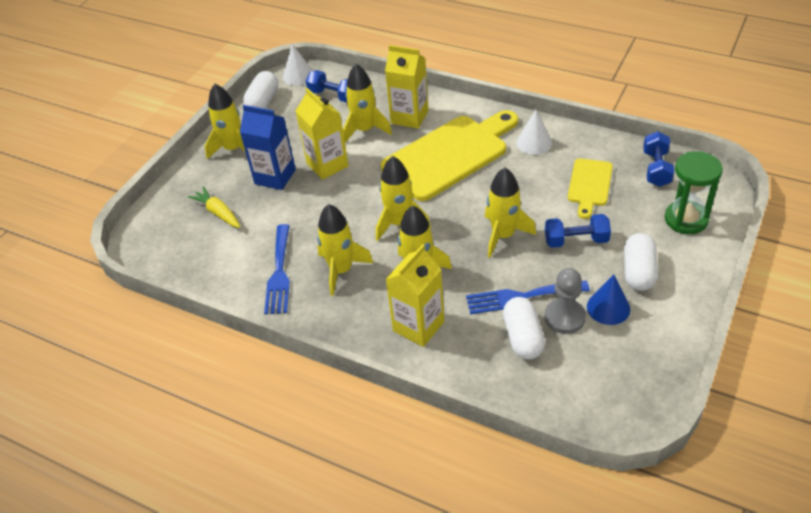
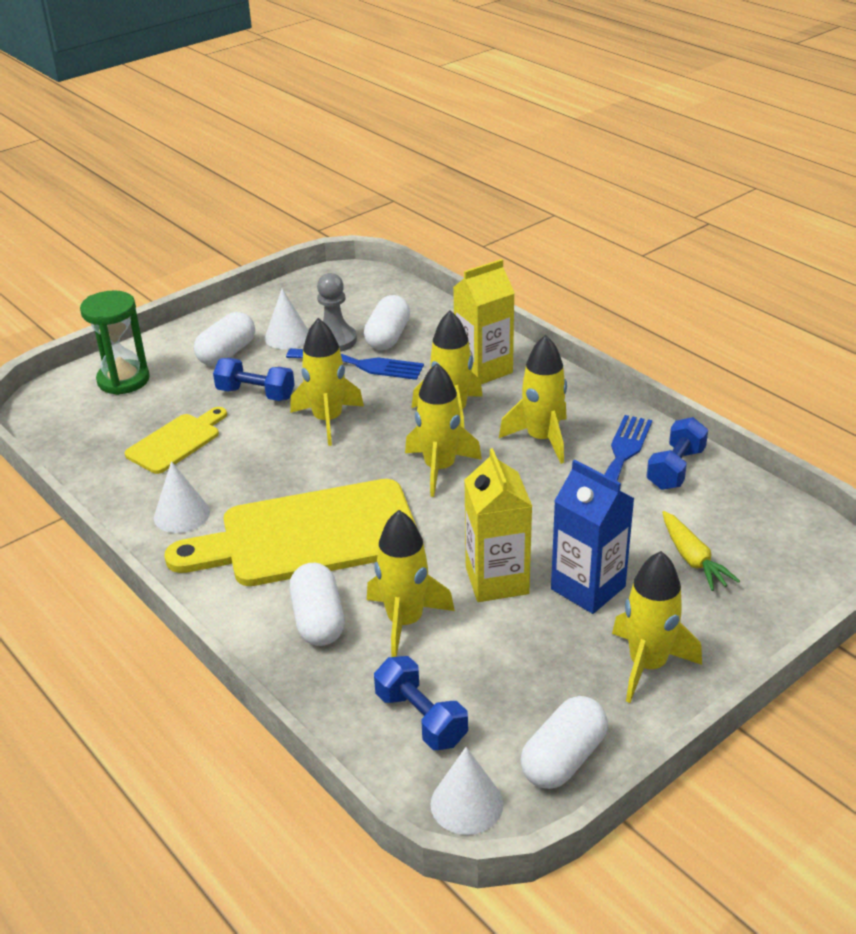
camera: 160 degrees left, 10 degrees down
(409, 117) = (318, 620): yellow carton -> white capsule
(608, 307) = (287, 336): blue cone -> white cone
(656, 169) = (82, 435): blue dumbbell -> blue dumbbell (675, 469)

